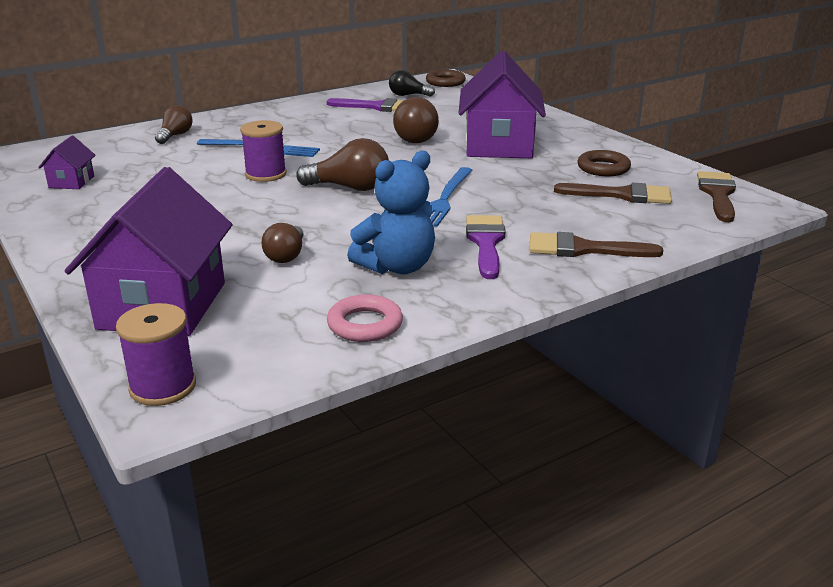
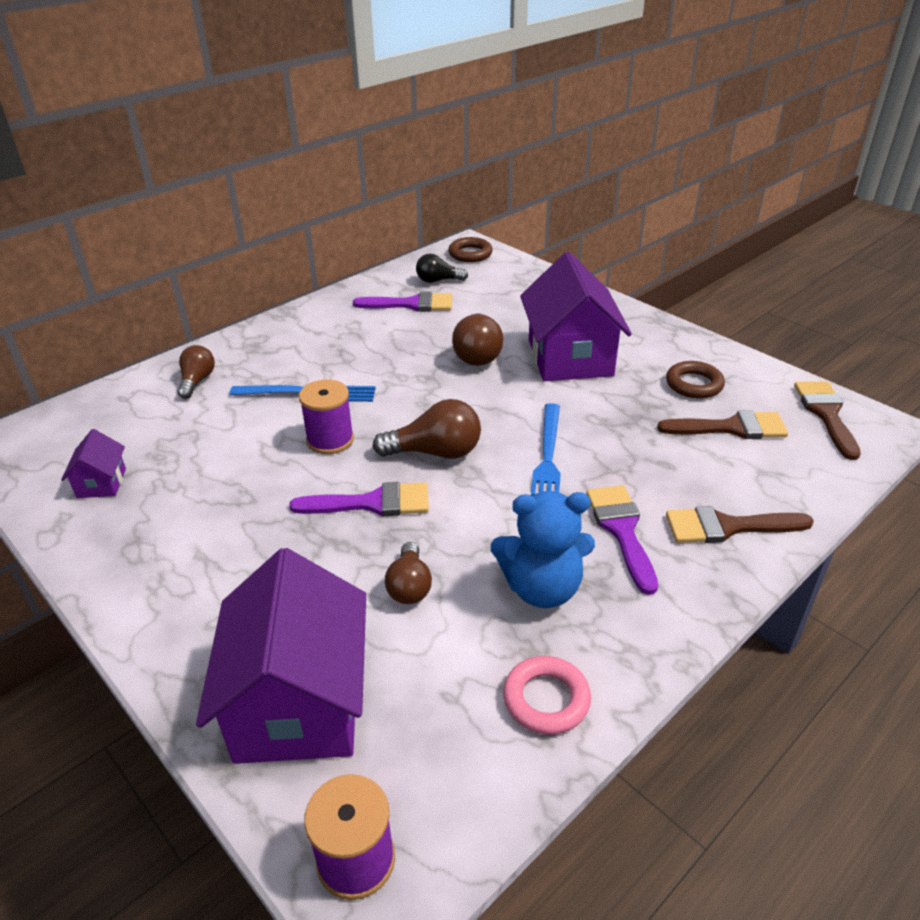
camera: 10 degrees left, 10 degrees up
(281, 210) = (372, 503): none -> purple brush
(397, 267) = (542, 588): blue teddy bear -> blue teddy bear turned 45 degrees clockwise

